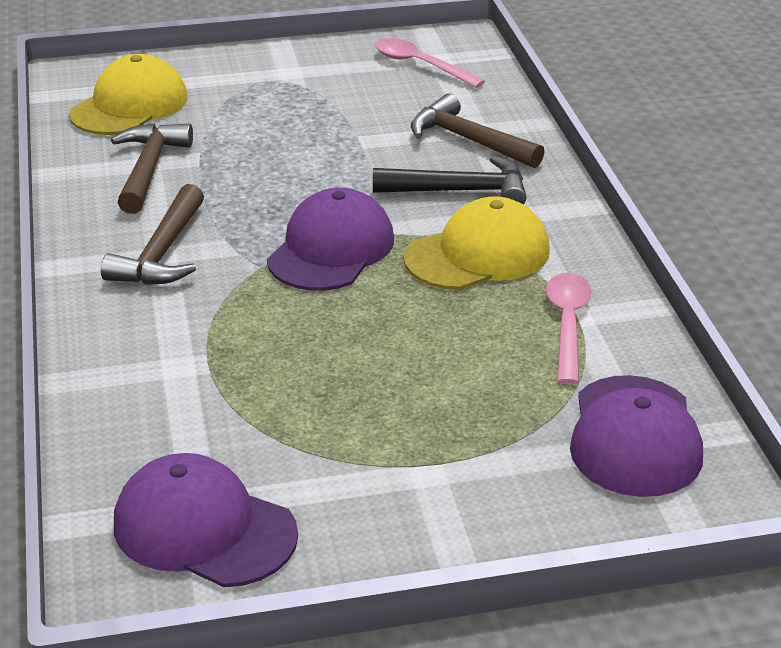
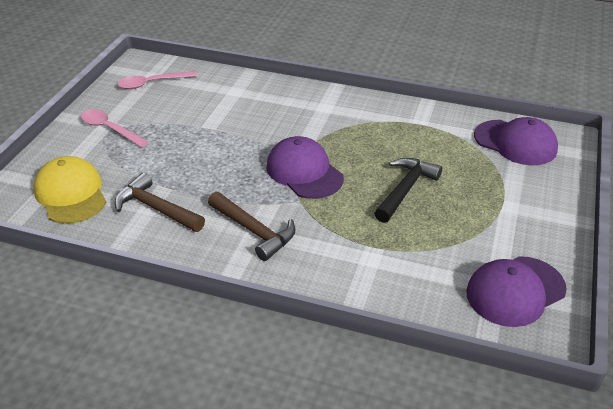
camera: 60 degrees left, 5 degrees up
(461, 191) = (288, 116): black hammer -> black hammer (405, 189)
(468, 140) = (243, 97): brown hammer -> none
(478, 254) = (348, 131): yellow cap -> none
(567, 325) = (424, 129): pink spoon -> pink spoon (109, 129)

